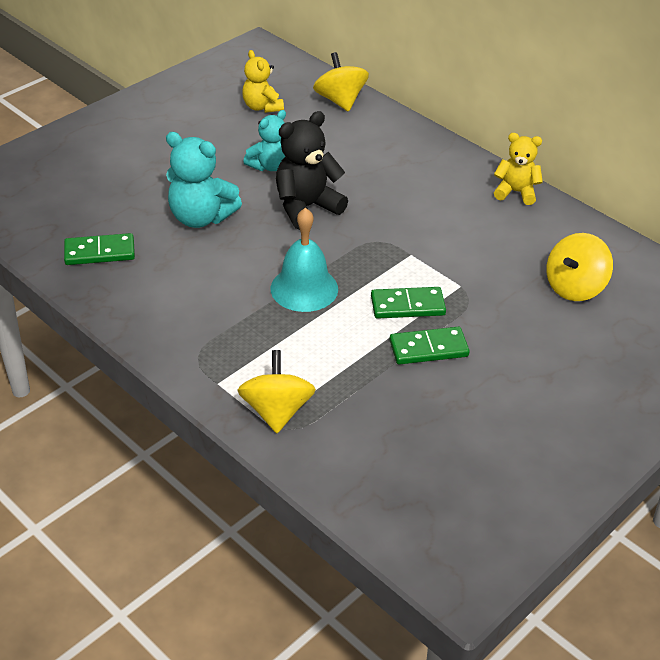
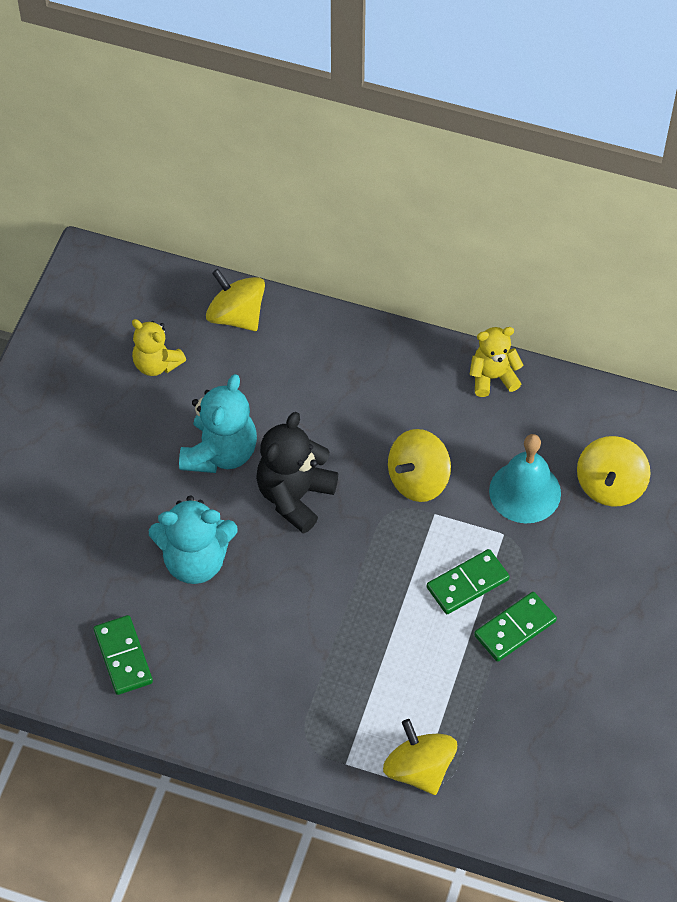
camera: 25 degrees left, 15 degrees up
(99, 252) = (123, 656): green domino -> green domino turned 75 degrees counterclockwise
(269, 166) = (220, 453): turquoise teddy bear -> turquoise teddy bear, size x1.52
(304, 288) = (357, 608): turquoise bell -> turquoise bell (525, 492)
(412, 230) = (418, 480): none -> yellow spinning top

